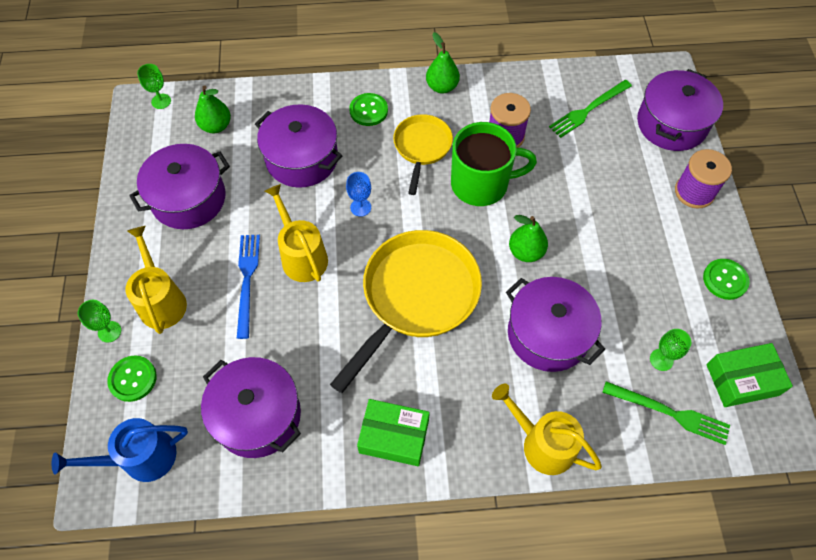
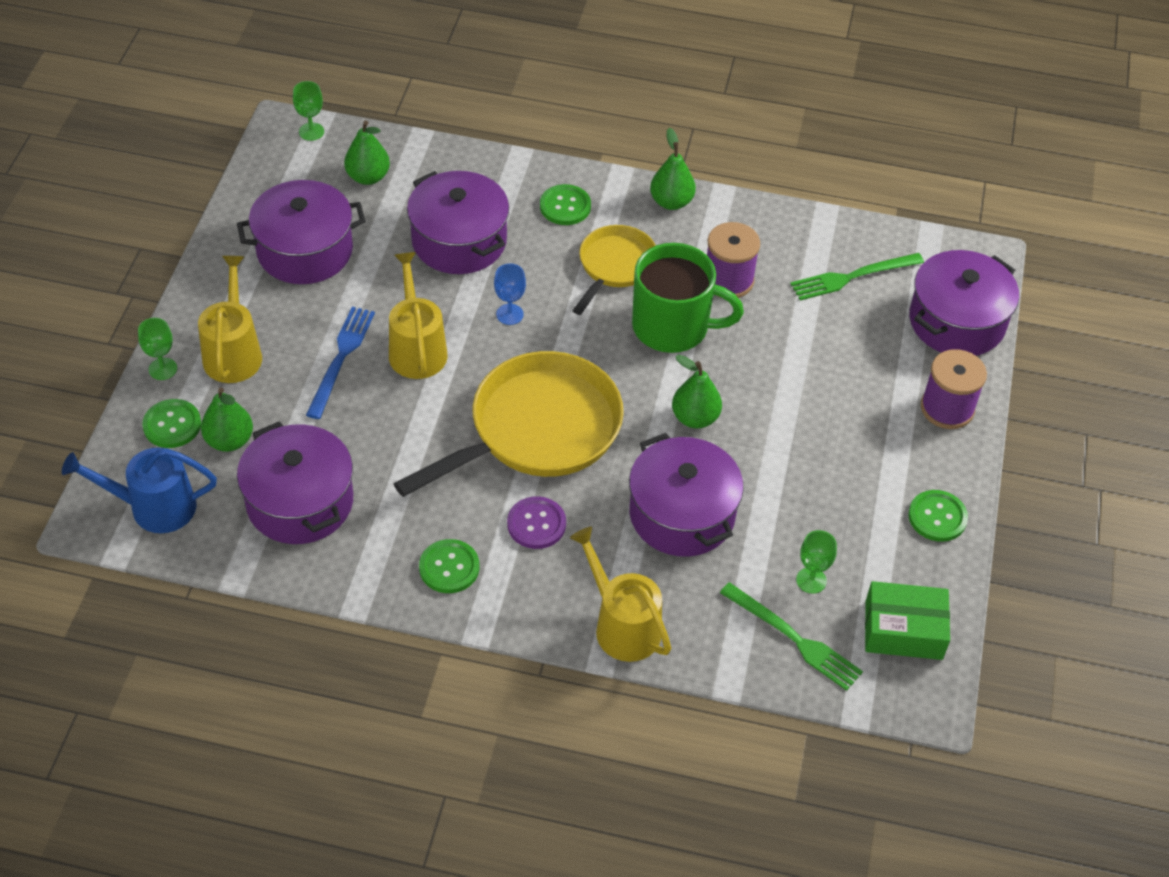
camera: 15 degrees right, 10 degrees down
(183, 379) = (229, 441): none -> green pear
(394, 436) = (449, 567): green box -> green button
(445, 377) = (536, 524): none -> purple button

